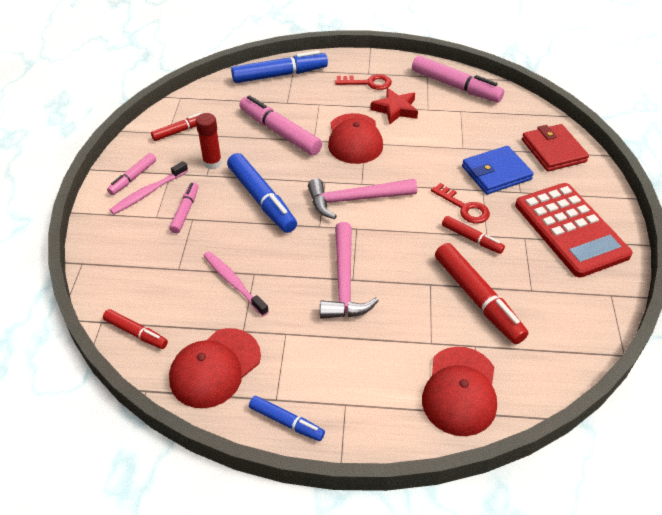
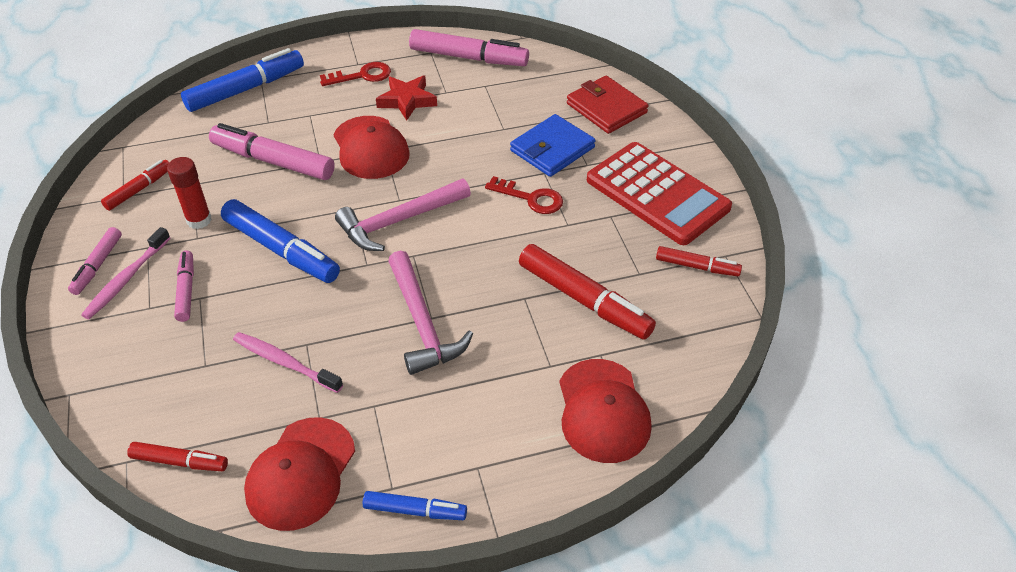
camera: 20 degrees left, 0 degrees up
(471, 239) = (552, 232): red marker -> red marker (697, 267)

